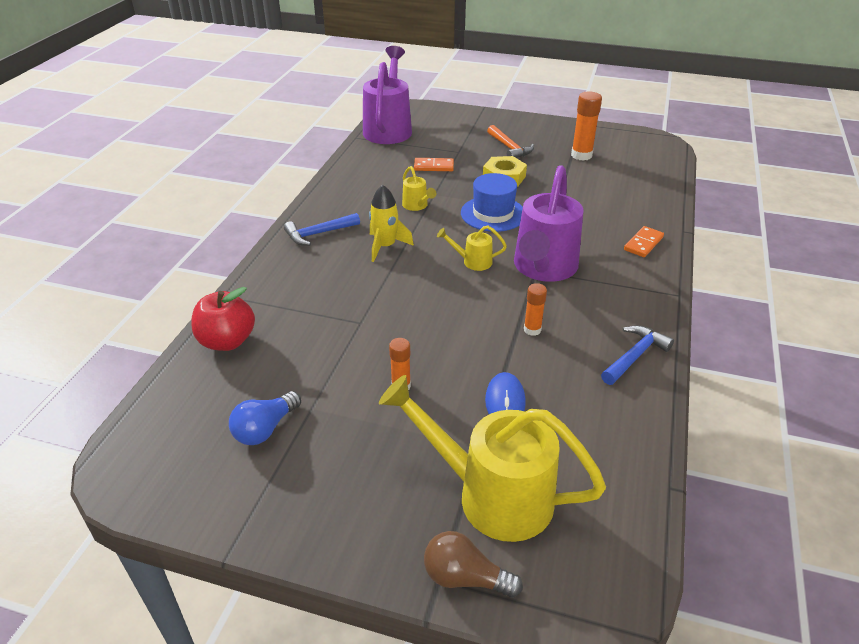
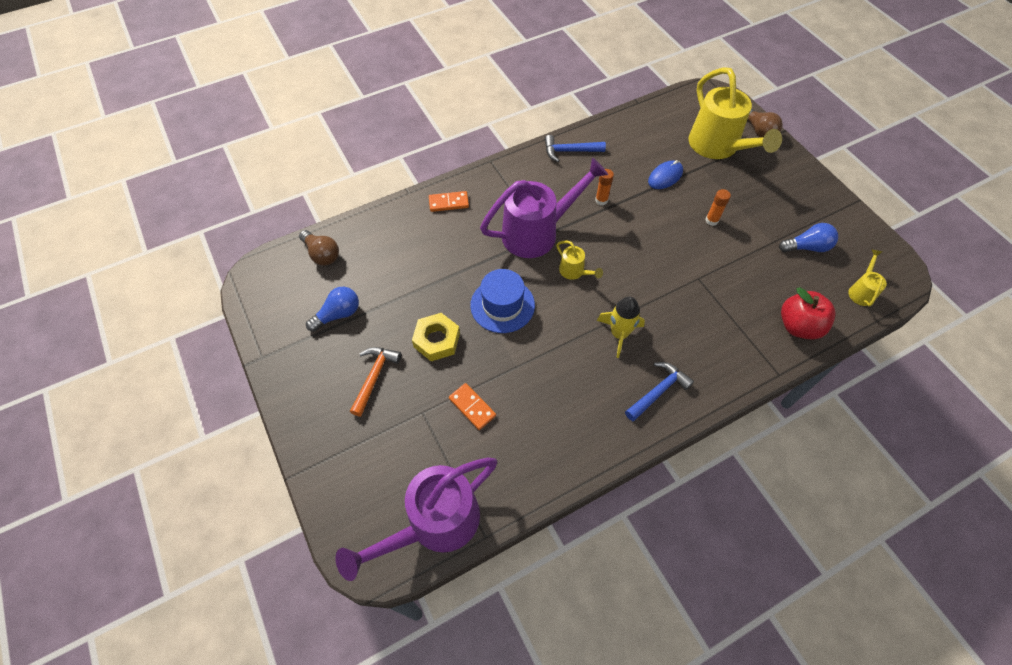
camera: 135 degrees left, 20 degrees up
(318, 234) = (658, 391): blue hammer -> blue hammer turned 60 degrees counterclockwise
(417, 206) = (547, 362): yellow watering can -> yellow watering can (861, 291)
(581, 155) = (338, 314): orange glue stick -> blue light bulb
(652, 170) = (322, 254): none -> brown light bulb

